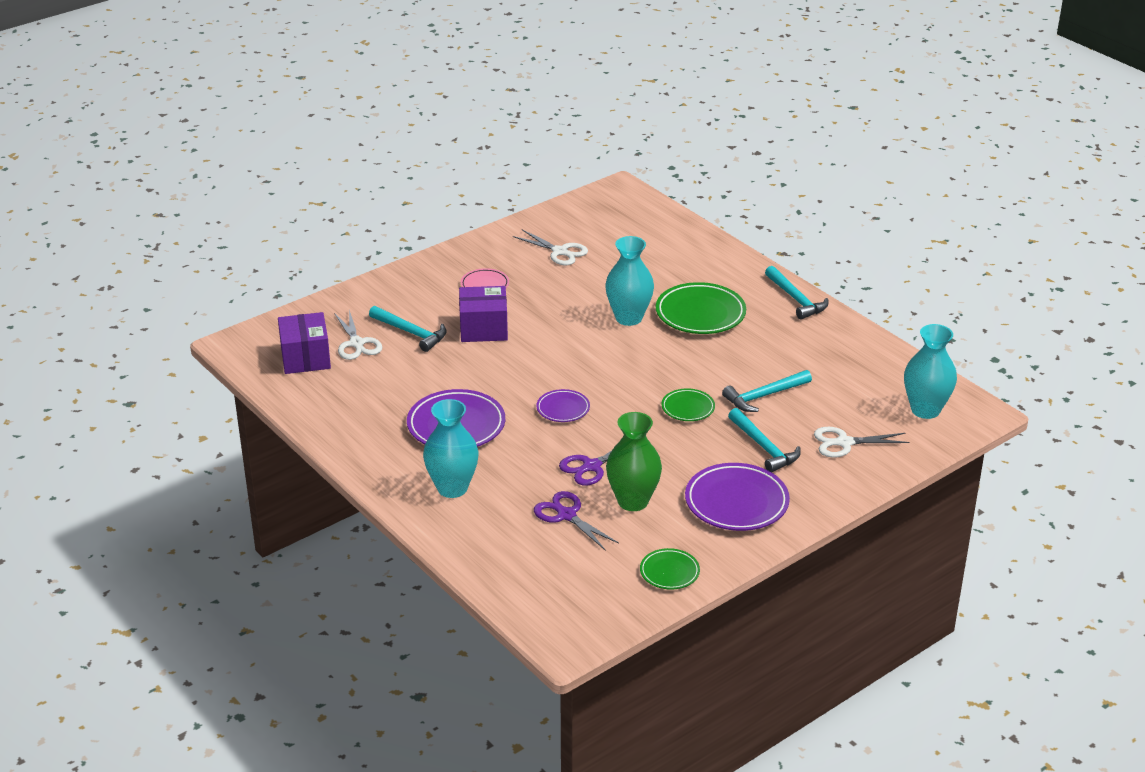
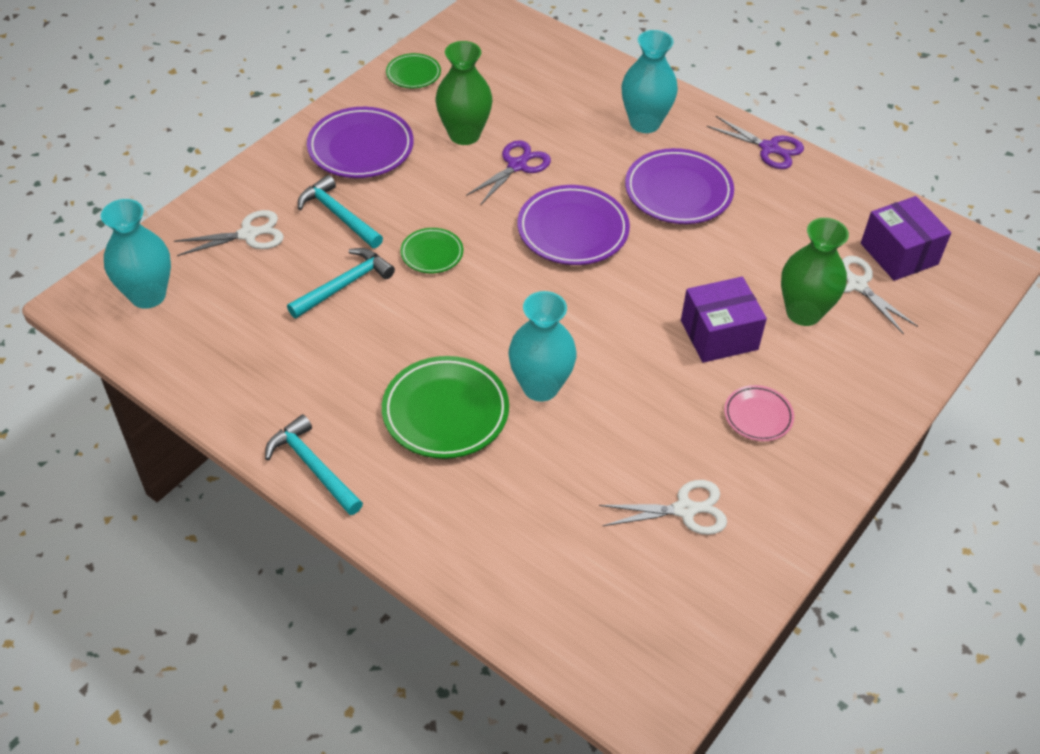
camera: 165 degrees right, 15 degrees up
(411, 333) = (803, 313): turquoise hammer -> green vase
(560, 252) = (684, 510): white scissors -> white scissors turned 150 degrees clockwise
(563, 409) = (573, 230): purple plate -> purple plate, size x1.82
(566, 515) = (524, 112): purple scissors -> purple scissors (769, 148)

